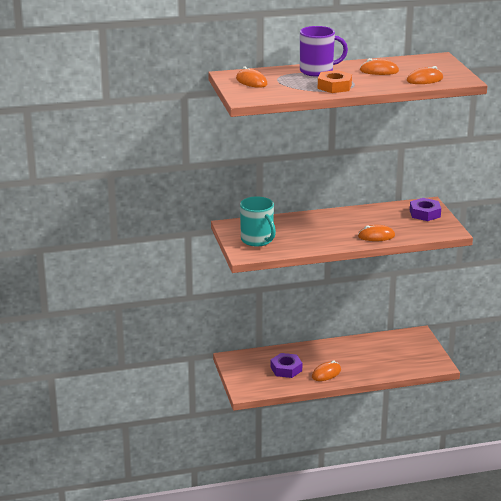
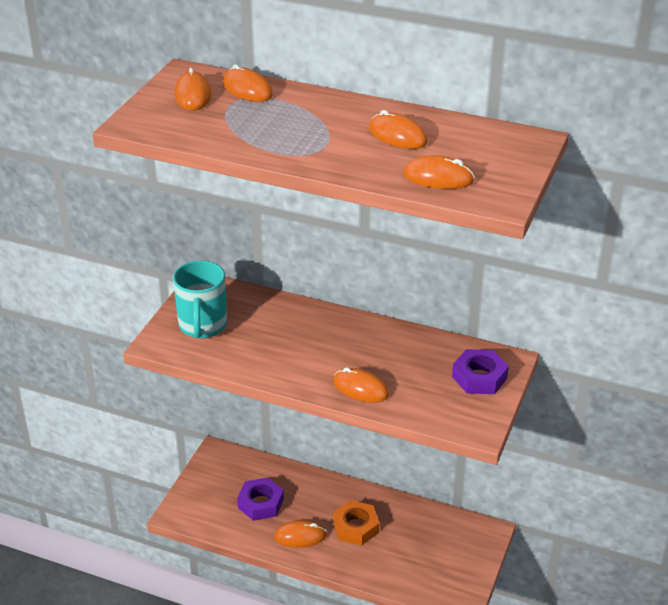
camera: 35 degrees right, 10 degrees up
(274, 73) = (247, 89): none -> orange mouse
(317, 71) = (310, 106): purple mug -> none
(334, 86) = (286, 143): orange nut -> orange nut (356, 527)

